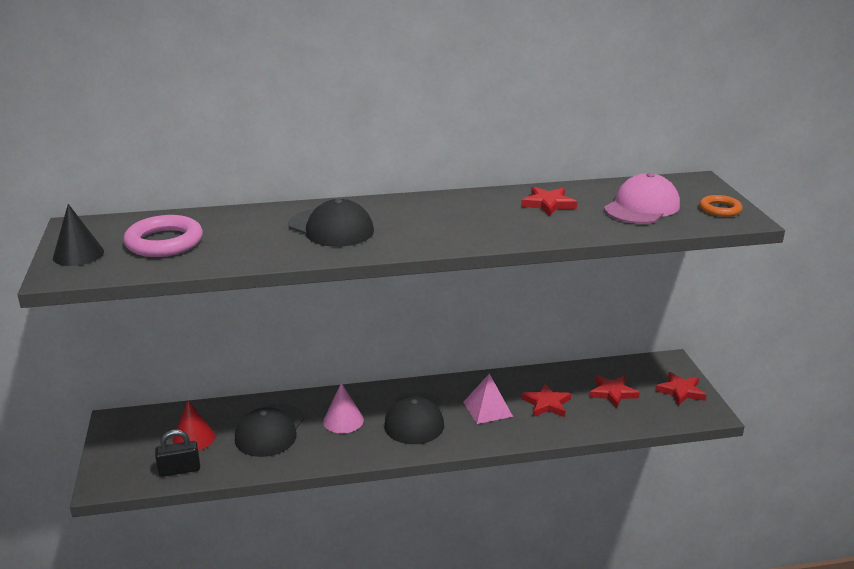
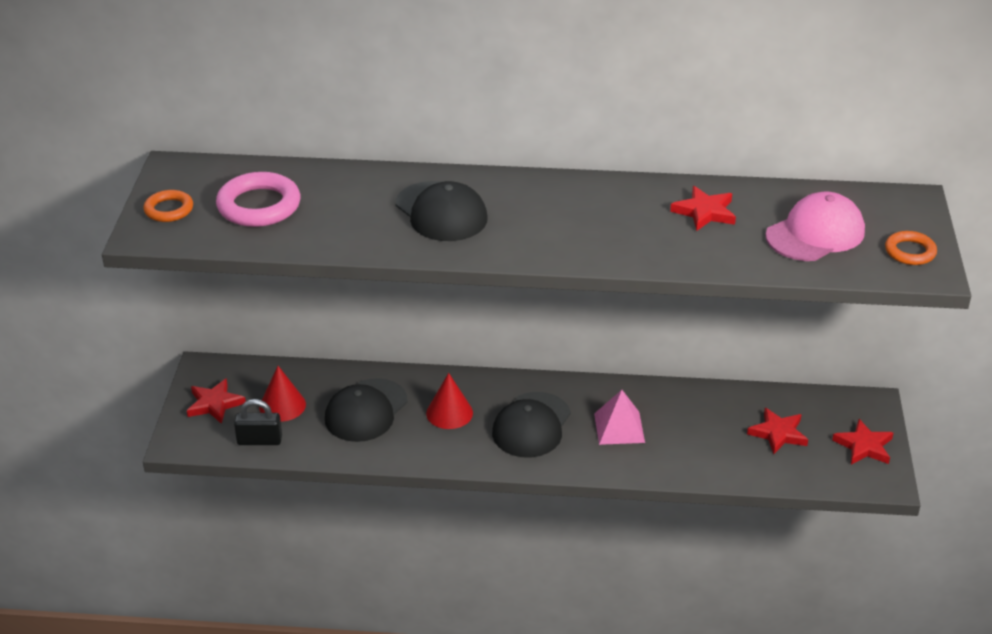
camera: 15 degrees right, 10 degrees up
(78, 254) = (169, 210): black cone -> orange ring
(343, 420) = (449, 413): pink cone -> red cone
(547, 404) = (692, 433): red star -> red star (215, 404)

